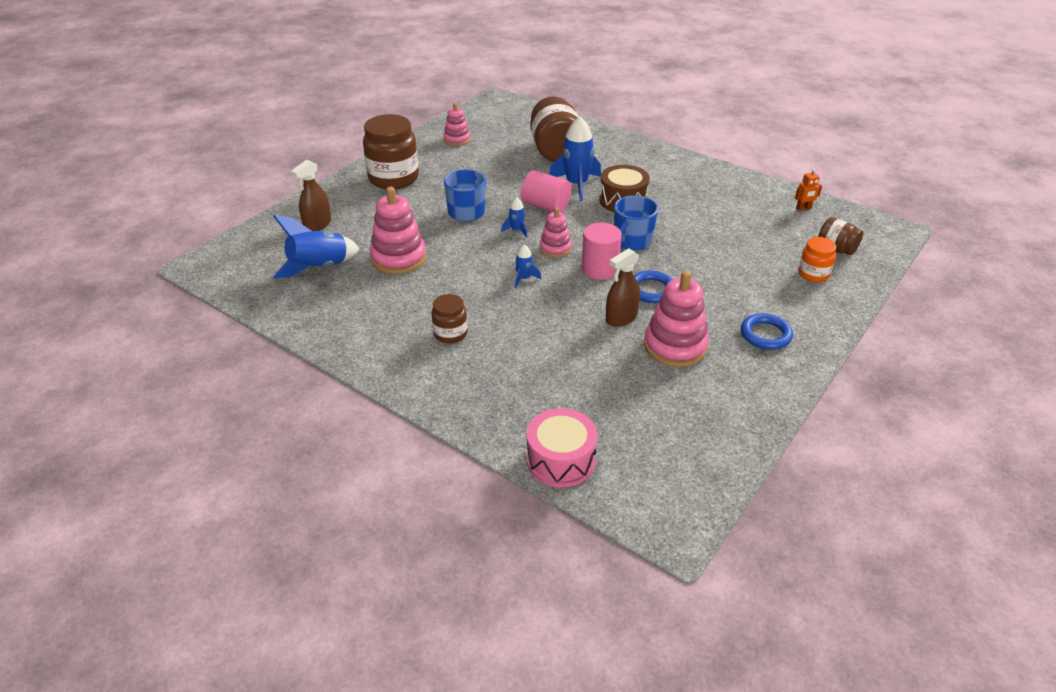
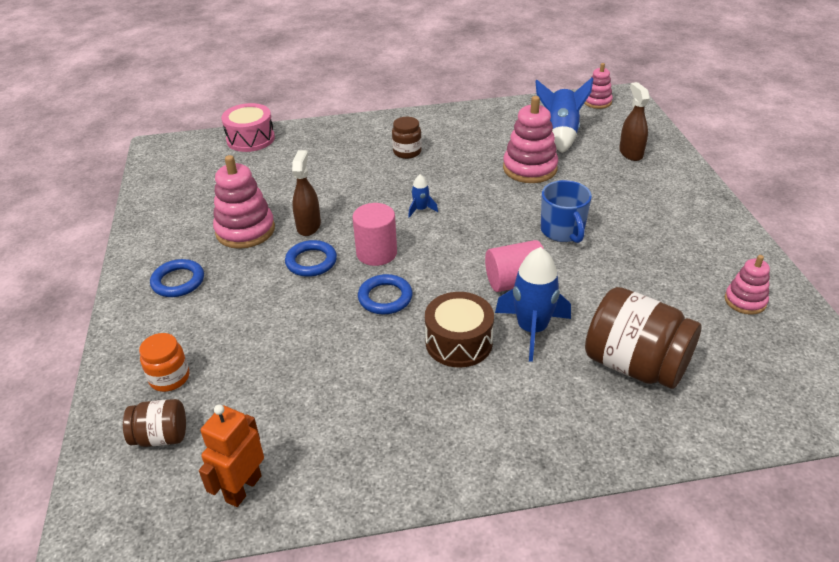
camera: 135 degrees right, 0 degrees up
(393, 178) = (682, 219): brown jar -> none
(516, 230) = (494, 242): blue rocket -> none
(555, 248) = (438, 247): pink stacking toy -> pink stacking toy (597, 102)
(632, 241) = (385, 297): blue mug -> blue ring
(803, 208) = (243, 488): orange robot -> orange robot, size x1.71

